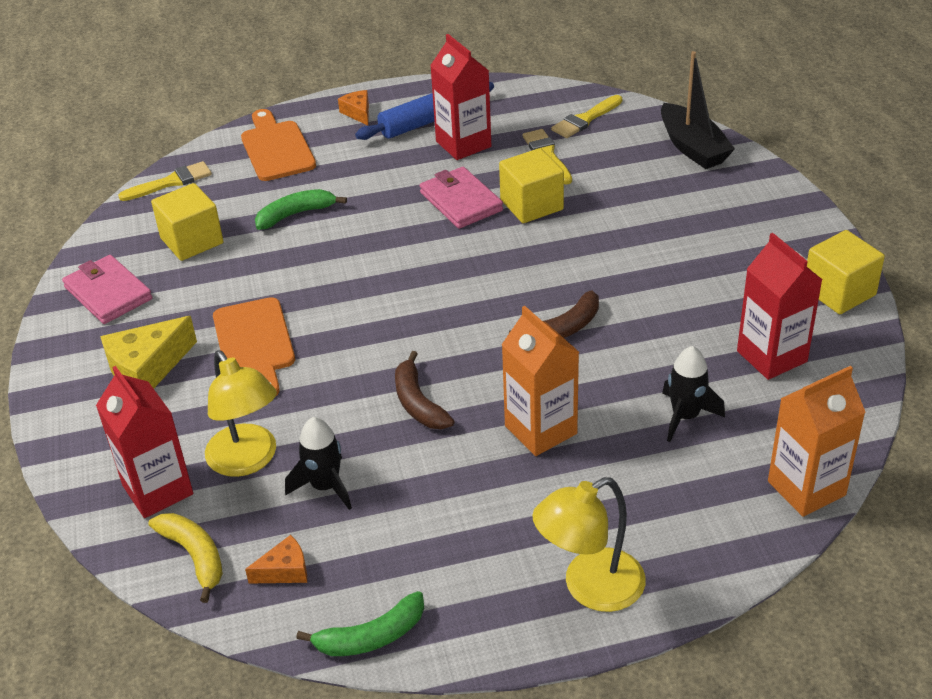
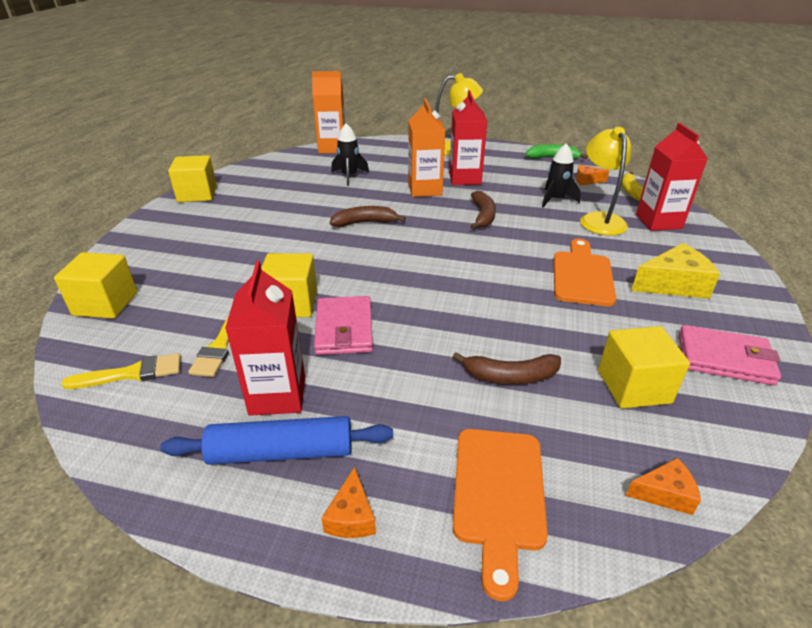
camera: 155 degrees left, 5 degrees down
(108, 293) = (724, 358): pink wallet -> pink wallet turned 60 degrees counterclockwise
(171, 182) = (664, 493): yellow brush -> orange cheese
(295, 214) = (510, 376): green banana -> brown banana
(692, 147) = (105, 304): black boat -> yellow cube
(771, 356) = (276, 183): red carton -> red carton (465, 179)

